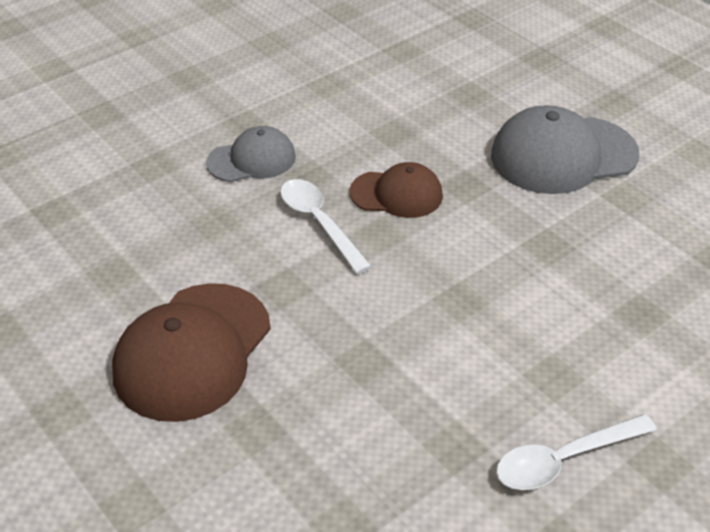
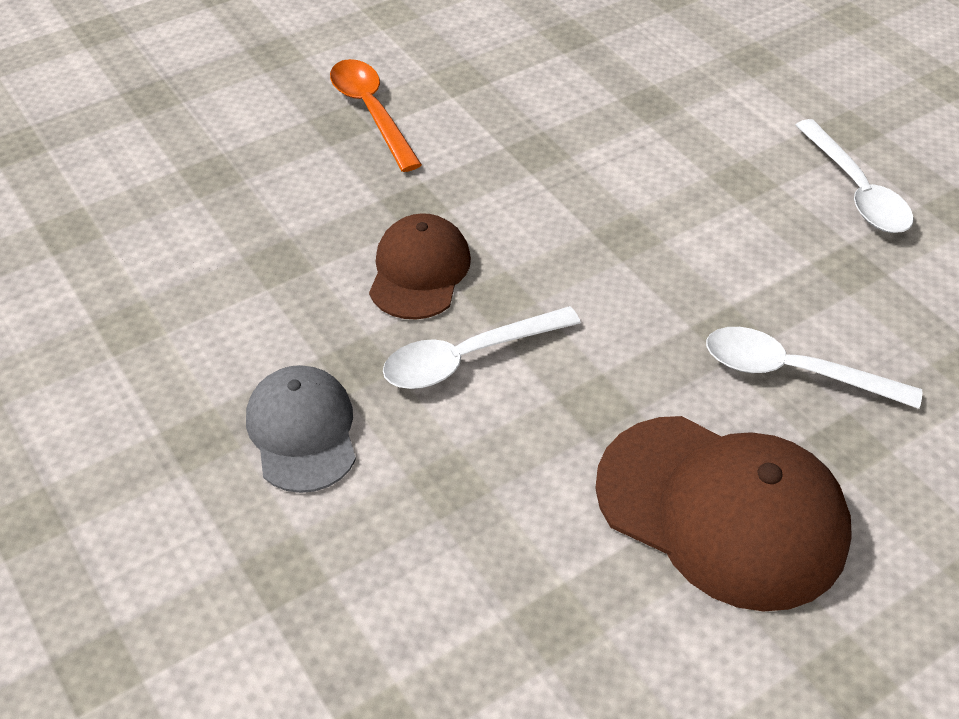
camera: 85 degrees left, 5 degrees up
(325, 398) = (792, 372): none -> white spoon
(563, 155) = (371, 112): grey cap -> orange spoon

